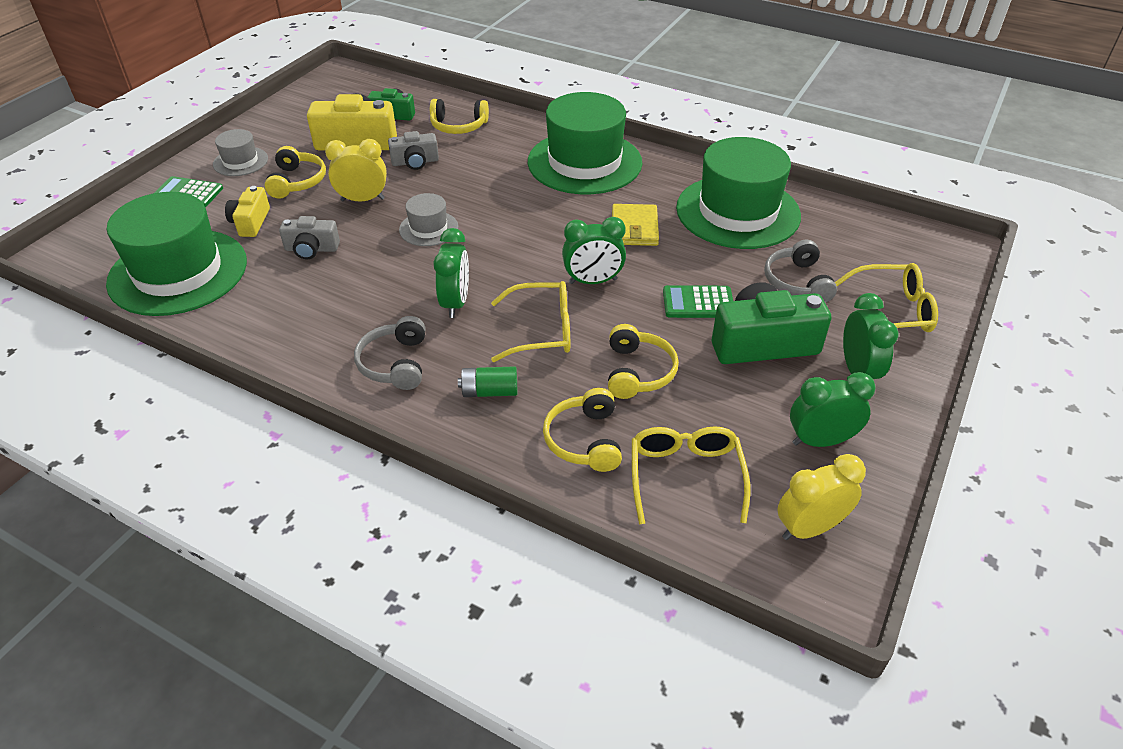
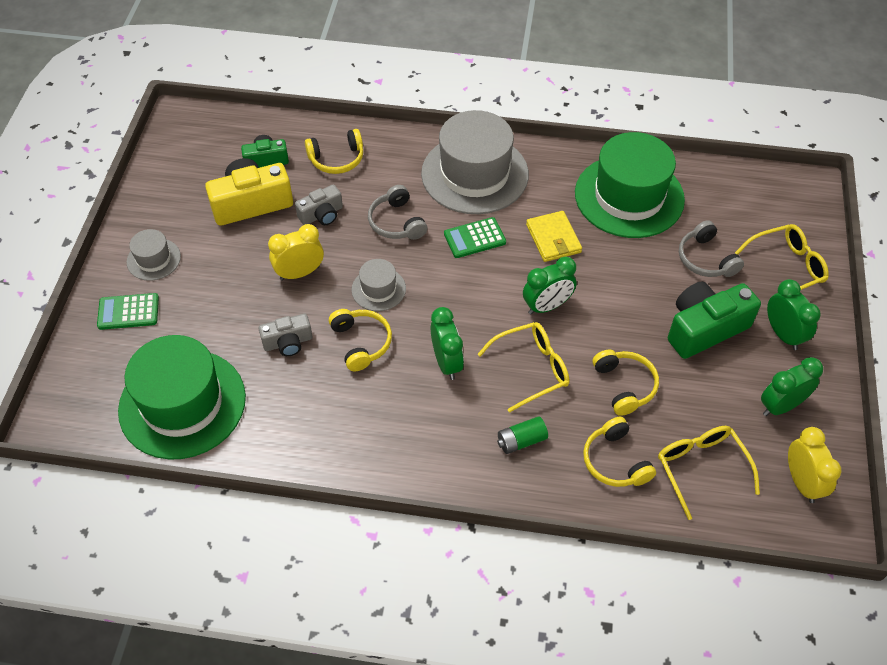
camera: 20 degrees left, 10 degrees up
(251, 222) = (212, 328): yellow camera -> none
(297, 182) = (225, 269): yellow headphones -> yellow headphones (361, 343)
(395, 363) = (431, 438): grey headphones -> grey headphones (396, 222)
(584, 162) = (475, 174): green hat -> grey hat
(698, 303) = (639, 303): green calculator -> green calculator (474, 238)
(809, 528) = (802, 482): yellow clock -> yellow clock turned 120 degrees clockwise

